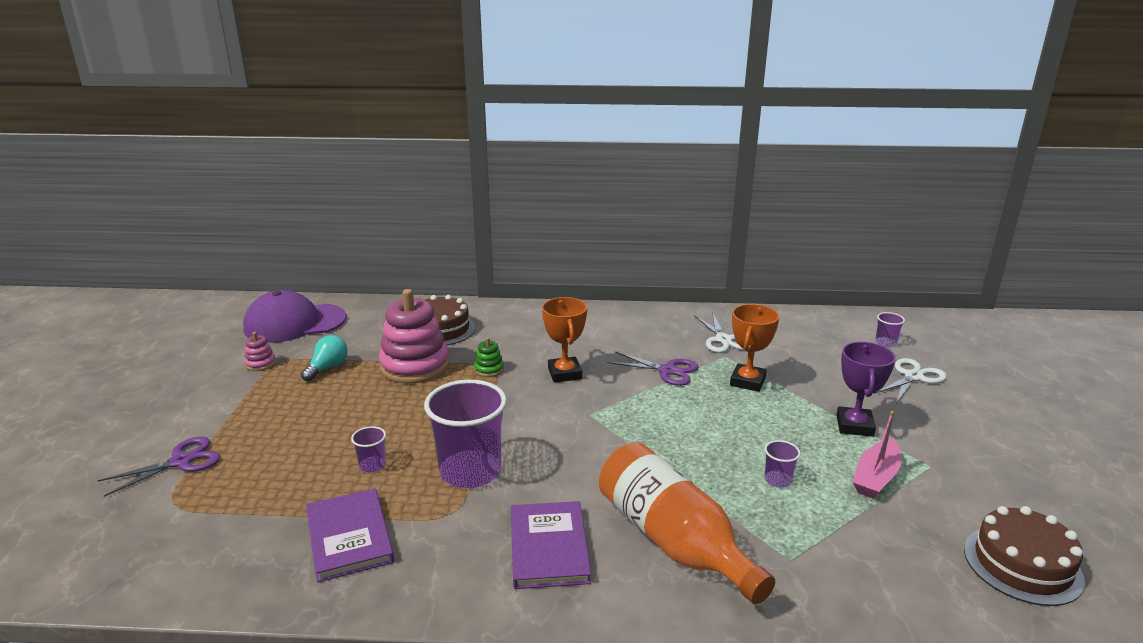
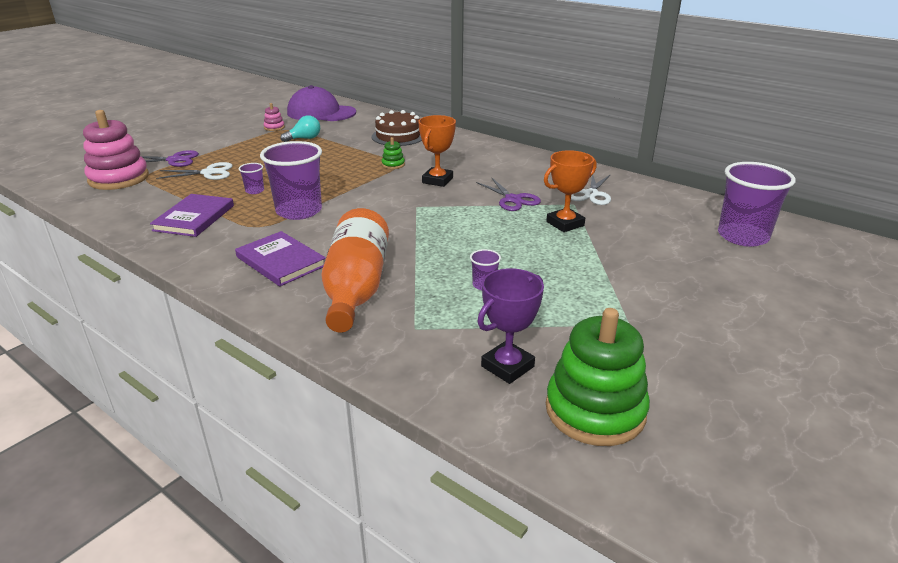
camera: 35 degrees right, 5 degrees up
(415, 366) = (352, 151): pink stacking toy -> pink stacking toy (119, 178)
(548, 547) = (281, 261): purple book -> purple book turned 75 degrees counterclockwise
(854, 426) = (607, 277): purple trophy -> purple trophy (507, 366)
(875, 477) = (566, 312): pink boat -> none
(885, 343) = (742, 236): purple cup -> purple cup, size x2.31
(913, 377) = (726, 266): white scissors -> white scissors (208, 173)
(1022, 564) = (595, 410): brown cake -> green stacking toy

